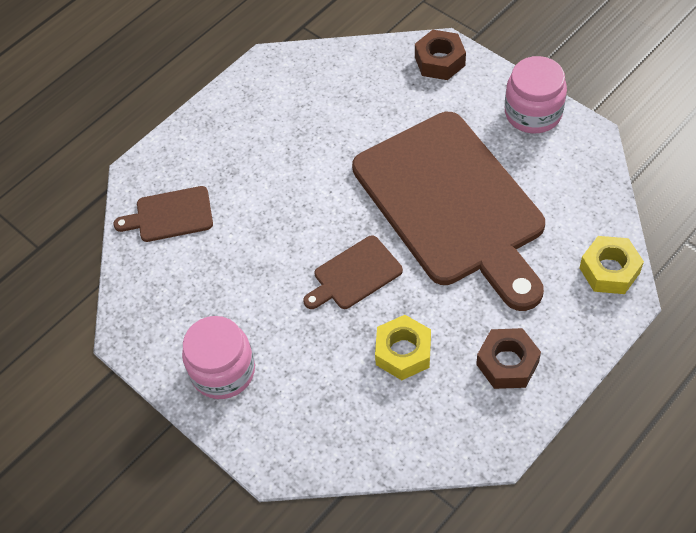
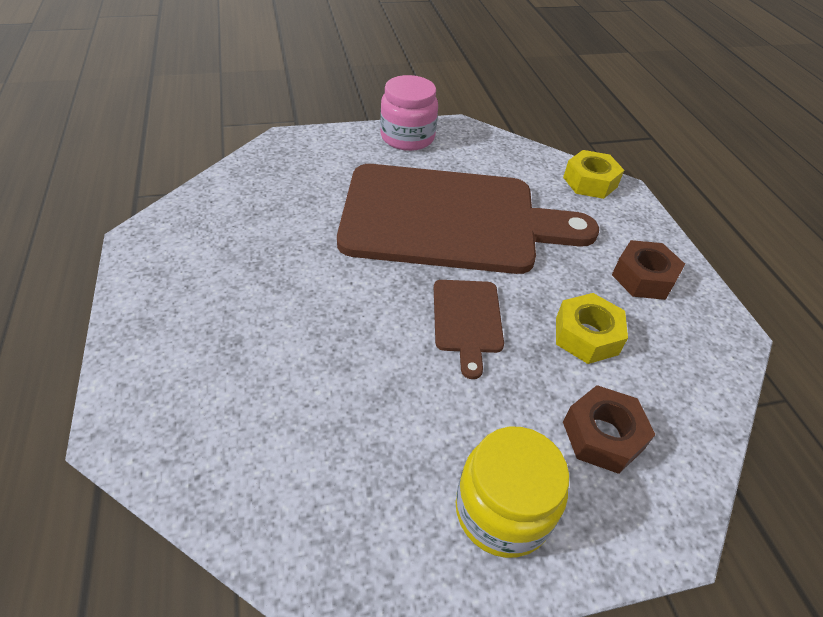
camera: 65 degrees left, 10 degrees down
(170, 215) = (224, 434): brown cutting board -> none
(223, 371) = (502, 510): pink jar -> yellow jar
(439, 61) = (296, 148): brown nut -> brown nut (602, 436)

